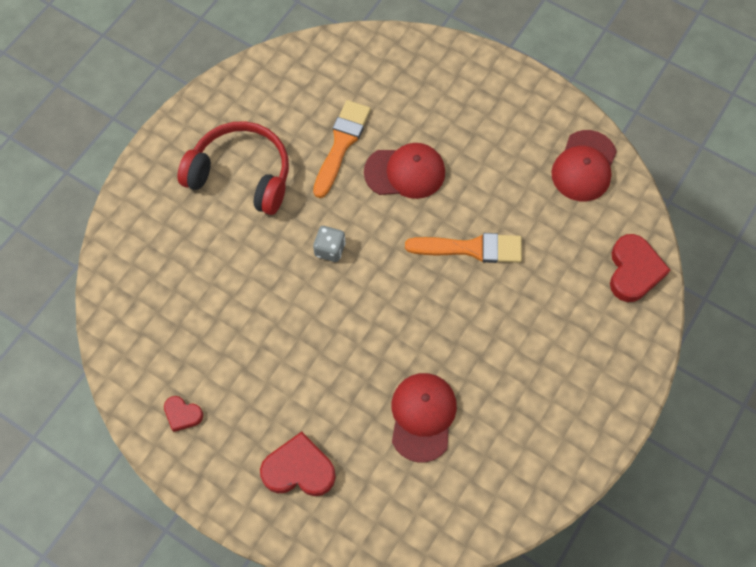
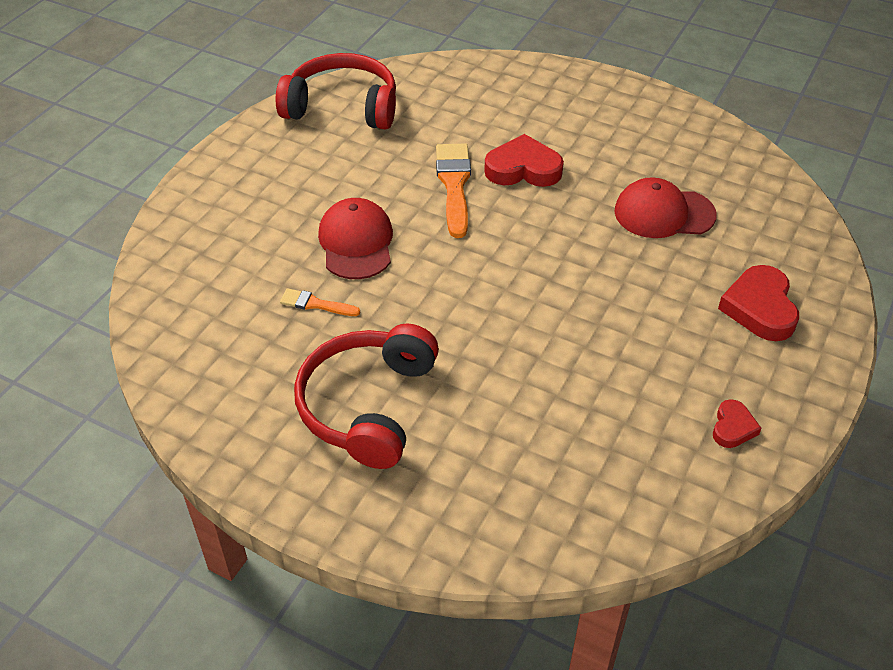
camera: 95 degrees left, 20 degrees down
(330, 249) = (472, 303): grey dice -> none
(341, 144) = (315, 304): orange brush -> orange brush, size x0.54
(584, 166) = (342, 106): red cap -> red headphones
(633, 271) = (464, 76): red heart -> red heart (523, 169)

